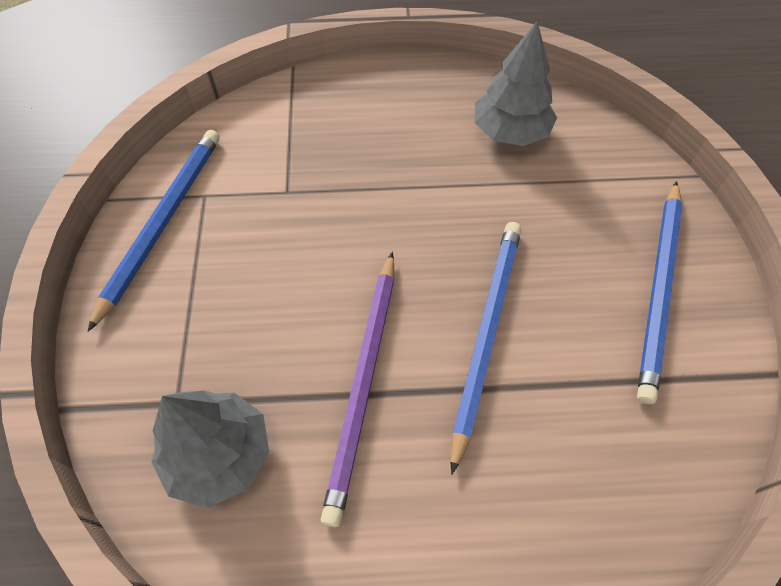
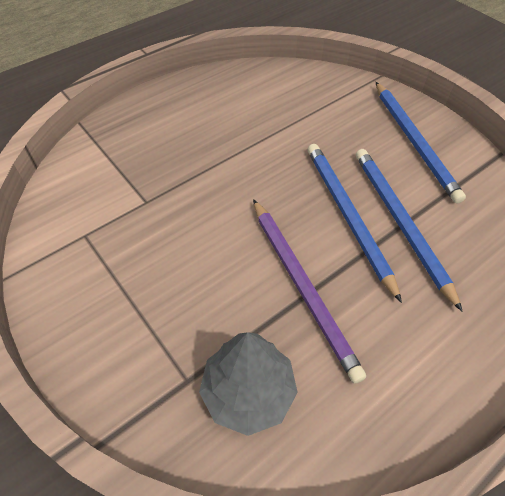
camera: 35 degrees left, 5 degrees down
(163, 222) = (67, 270): blue pencil -> blue pencil (400, 222)
(510, 132) = (261, 98): grey tree -> none

